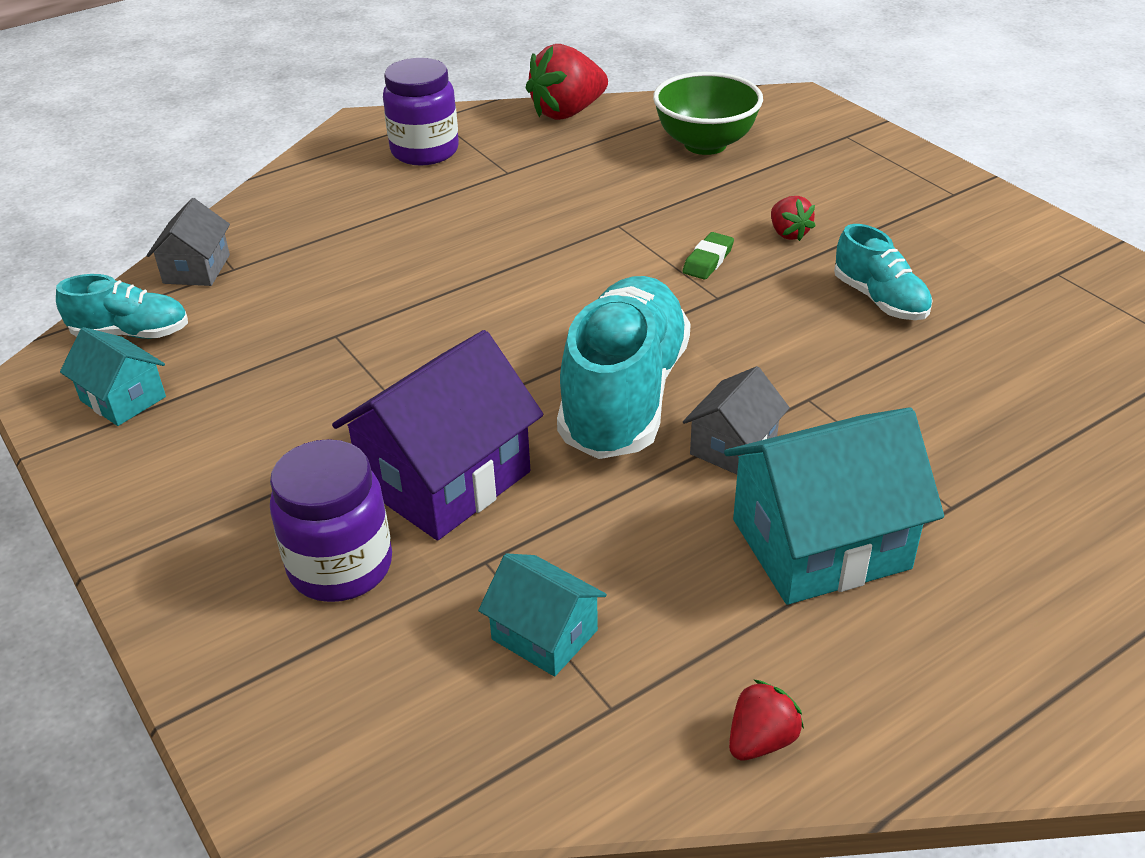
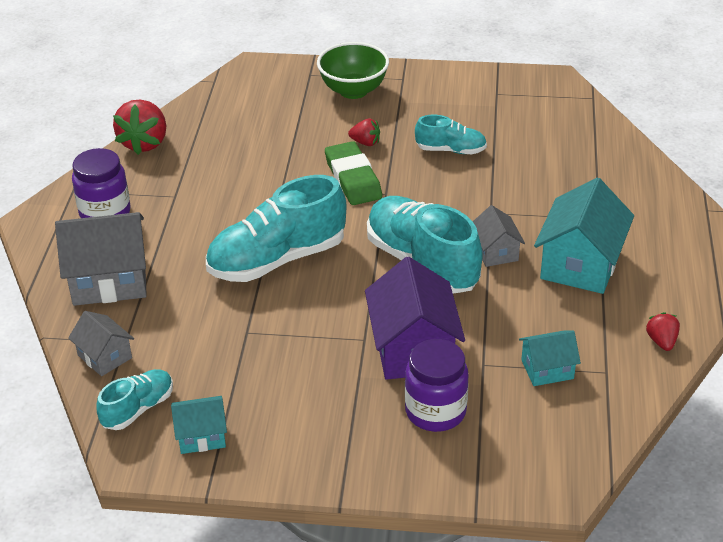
camera: 50 degrees left, 0 degrees up
(321, 208) = (109, 280): none -> grey house
(487, 288) = (277, 260): none -> turquoise shoe
(705, 144) = (250, 119): green bowl -> green bowl (353, 91)
(708, 260) = (353, 178): green eraser -> green eraser, size x1.97

